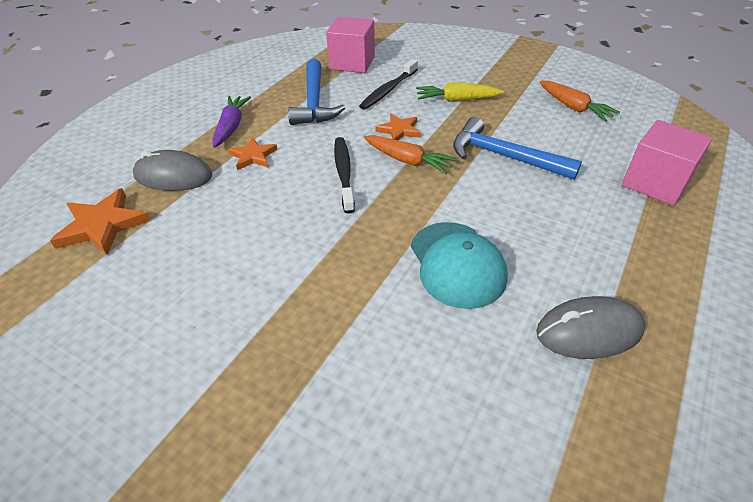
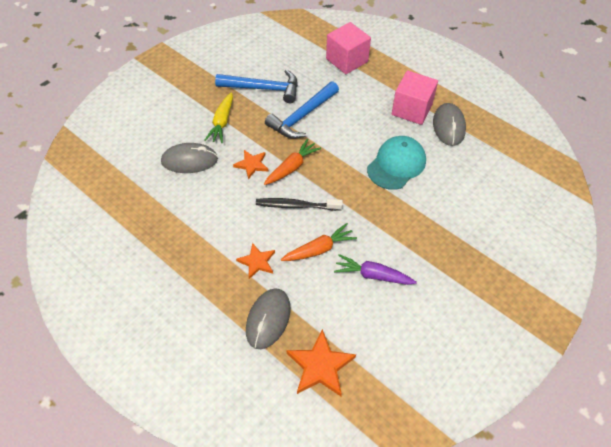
camera: 80 degrees left, 10 degrees up
(231, 127) = (206, 277): purple carrot -> purple carrot (373, 275)
(314, 102) = (188, 213): blue hammer -> blue hammer (263, 89)
(352, 63) = (129, 177): pink cube -> pink cube (411, 109)
(388, 90) = (189, 160): black toothbrush -> grey mouse
(457, 264) = (396, 164): turquoise cap -> turquoise cap turned 45 degrees counterclockwise
(573, 107) = (256, 65): orange carrot -> orange carrot (319, 249)

